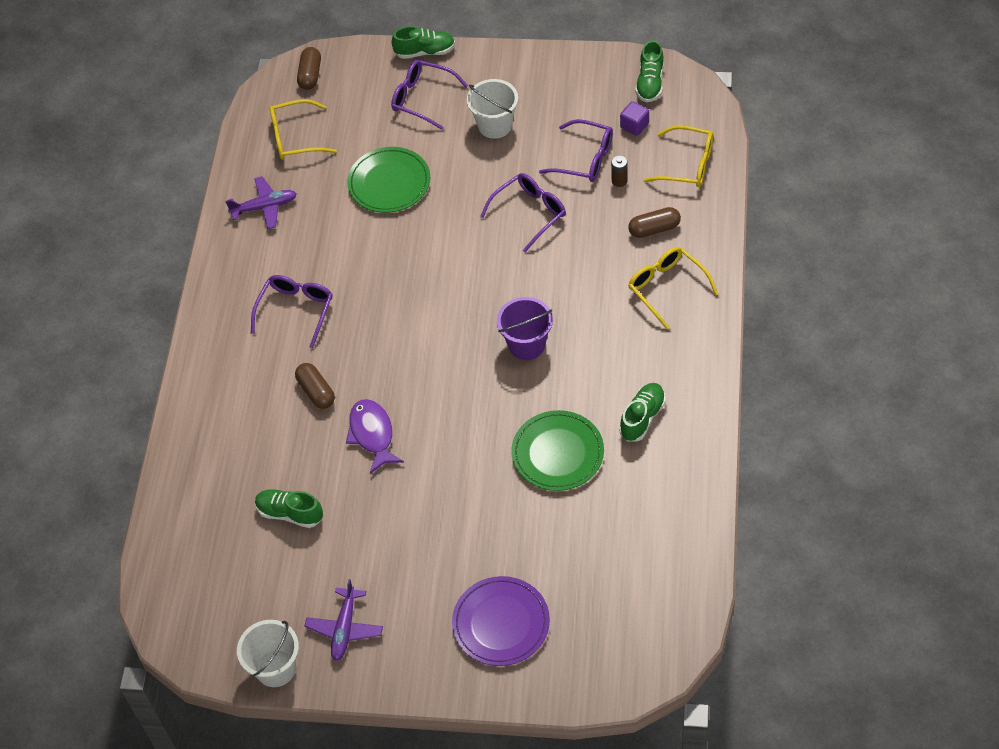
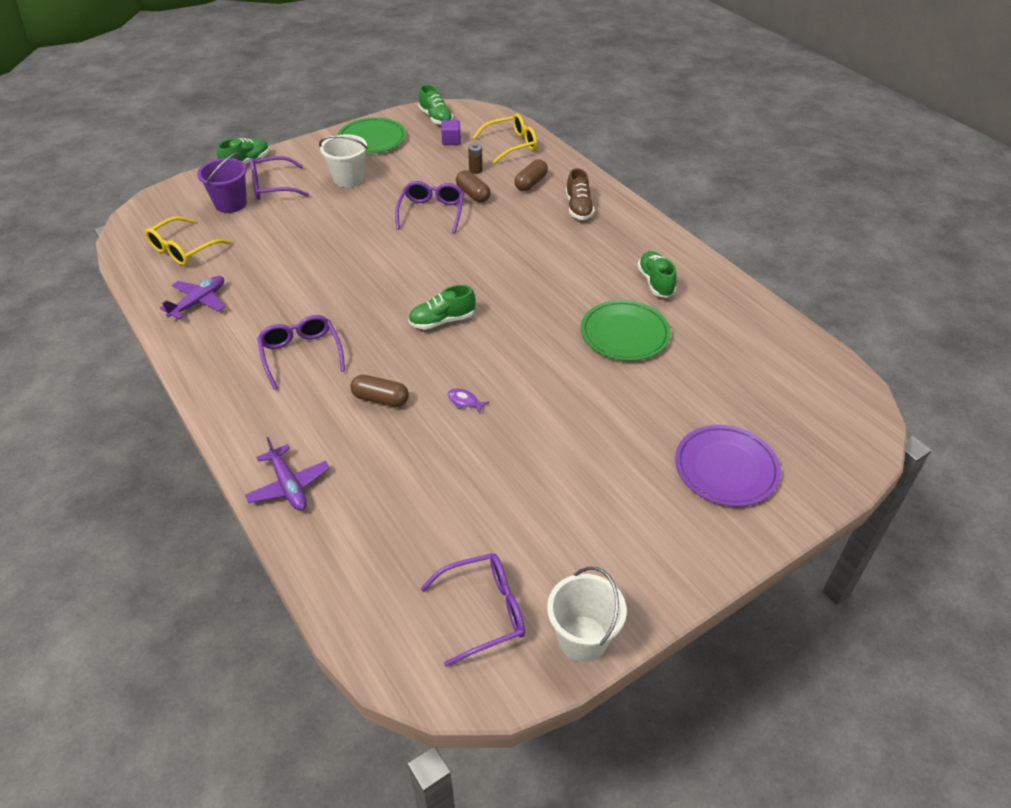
camera: 45 degrees left, 10 degrees down
(290, 513) = (454, 501): green shoe -> green shoe (442, 321)
(310, 75) = (159, 209): brown capsule -> brown capsule (473, 194)
(345, 628) = (607, 559): purple plane -> purple plane (289, 486)
(372, 434) = (464, 401): purple fish -> purple fish, size x0.48
(389, 183) = (298, 242): green plate -> green plate (372, 139)
(527, 345) = (520, 283): purple bucket -> purple bucket (231, 204)
(585, 159) = (437, 169): purple glasses -> purple glasses (484, 611)
(666, 288) = (578, 208): yellow glasses -> brown shoe

